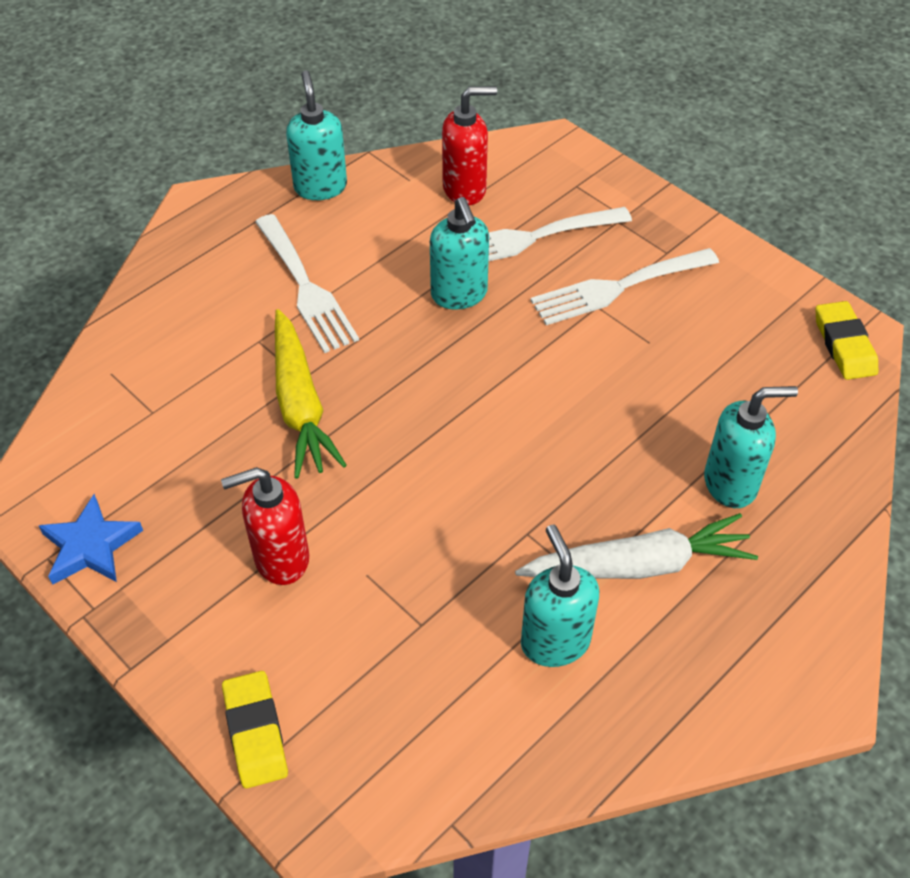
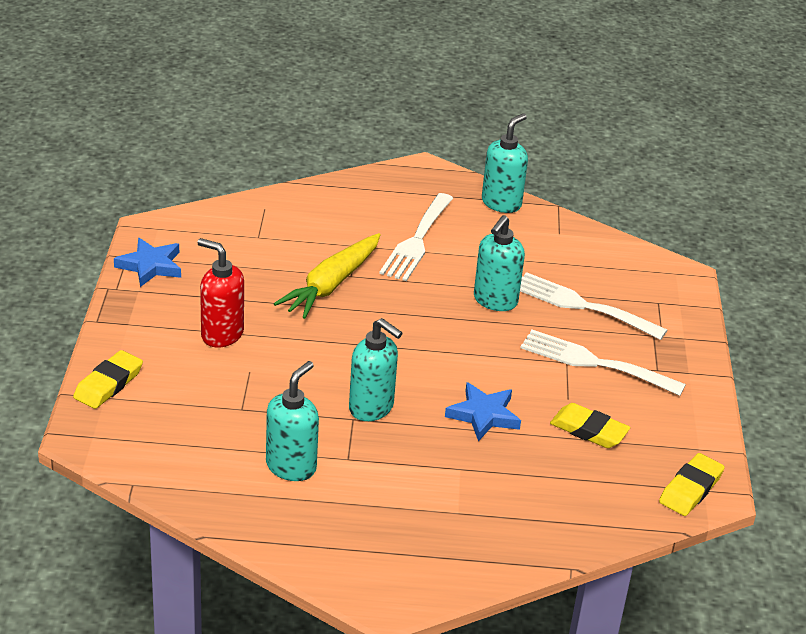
camera: 45 degrees right, 15 degrees down
(465, 189) = (584, 259): red soap dispenser -> none
(617, 422) = (483, 415): none -> blue star
(639, 565) = (386, 475): white carrot -> none
(707, 359) = (589, 430): none -> yellow eraser
(731, 484) = (499, 487): turquoise soap dispenser -> turquoise soap dispenser (371, 408)

